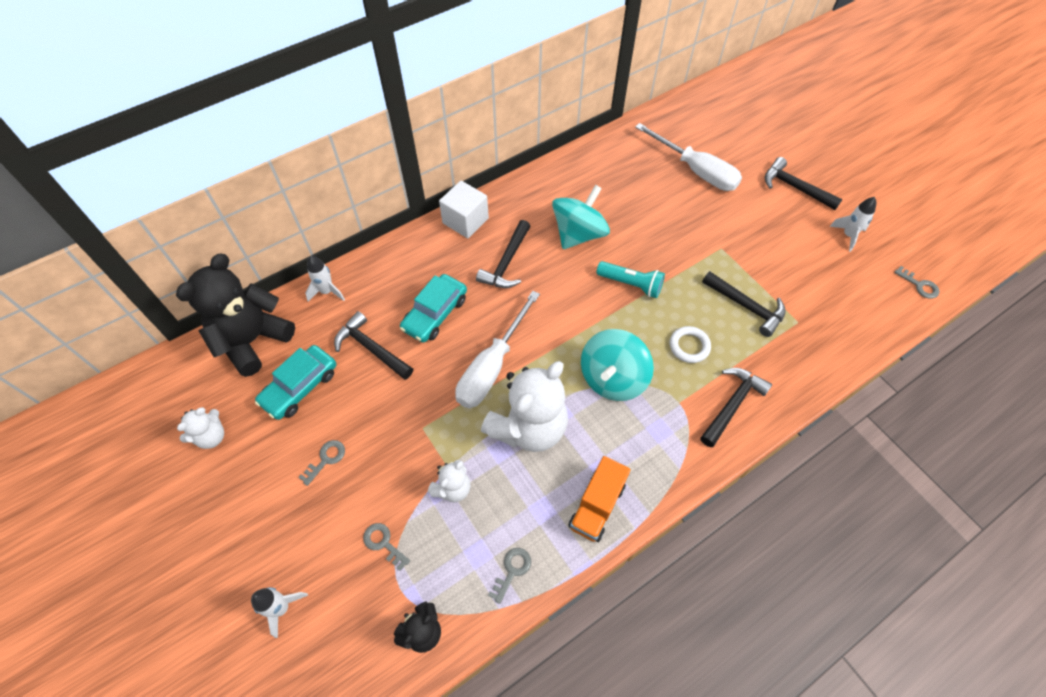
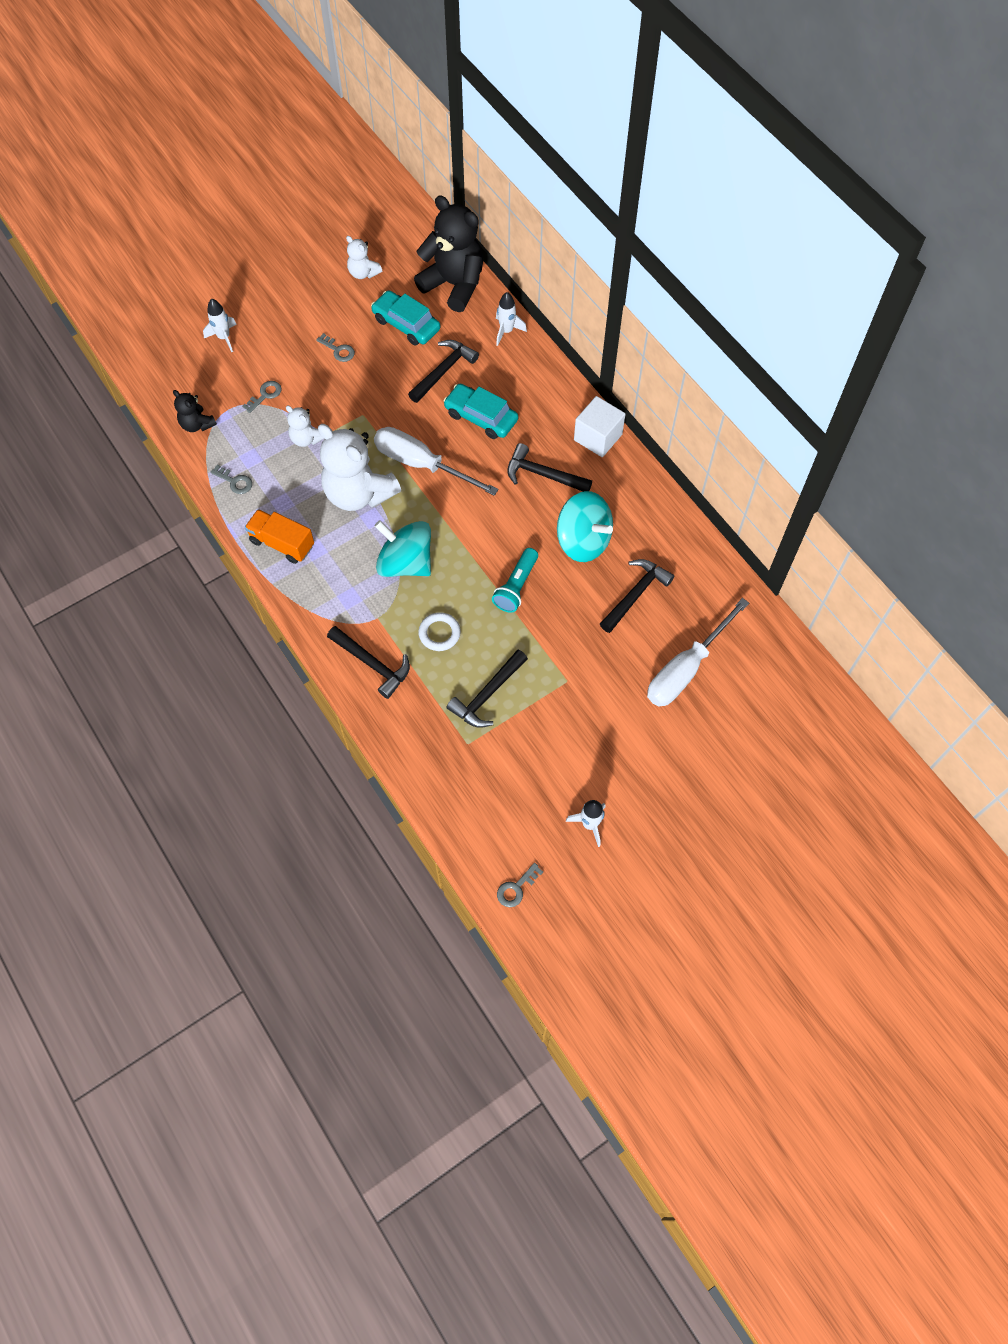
camera: 90 degrees right, 5 degrees up
(795, 187) = (665, 778): black hammer -> black hammer (635, 594)

